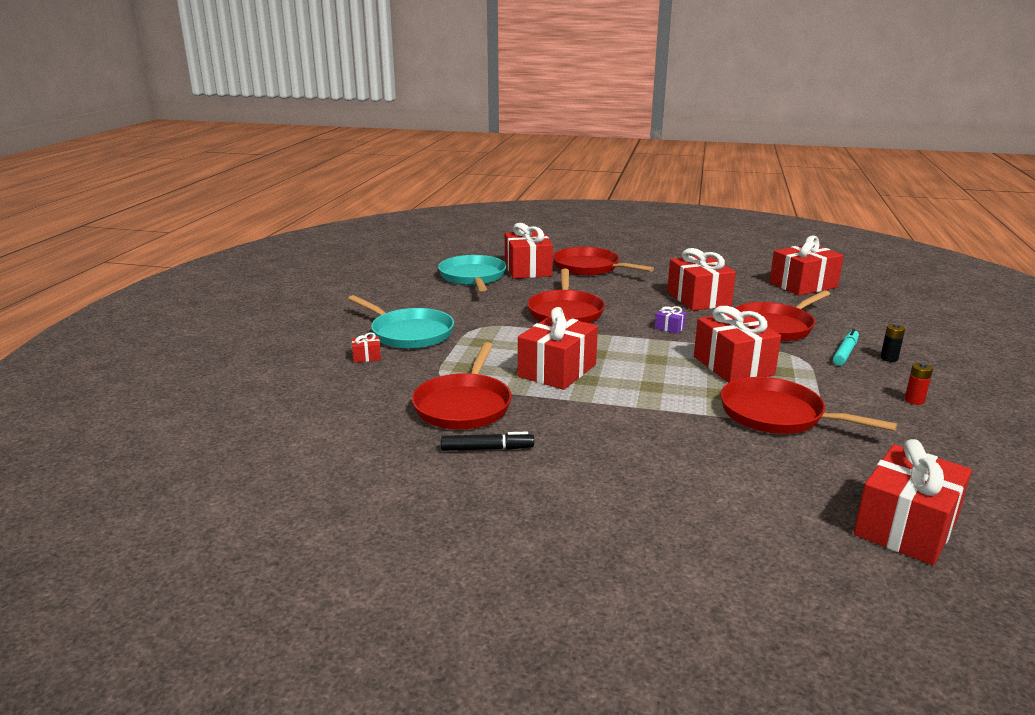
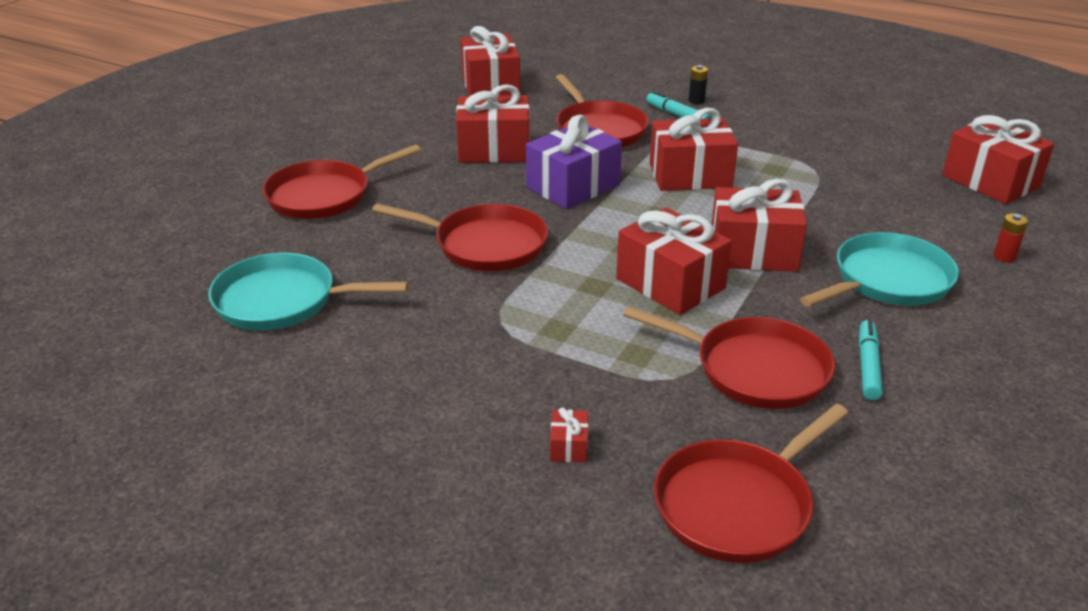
camera: 75 degrees left, 10 degrees up
(409, 333) = (493, 393): turquoise pan -> turquoise pan (888, 280)
(487, 449) = (868, 366): black marker -> turquoise marker
(528, 269) = (289, 245): red gift -> red gift (753, 252)
(669, 327) = (573, 186): purple gift -> purple gift, size x2.39
(776, 415) = (804, 182): red pan -> red pan (737, 505)
(914, 400) = (784, 116): red battery -> red battery (1004, 257)

